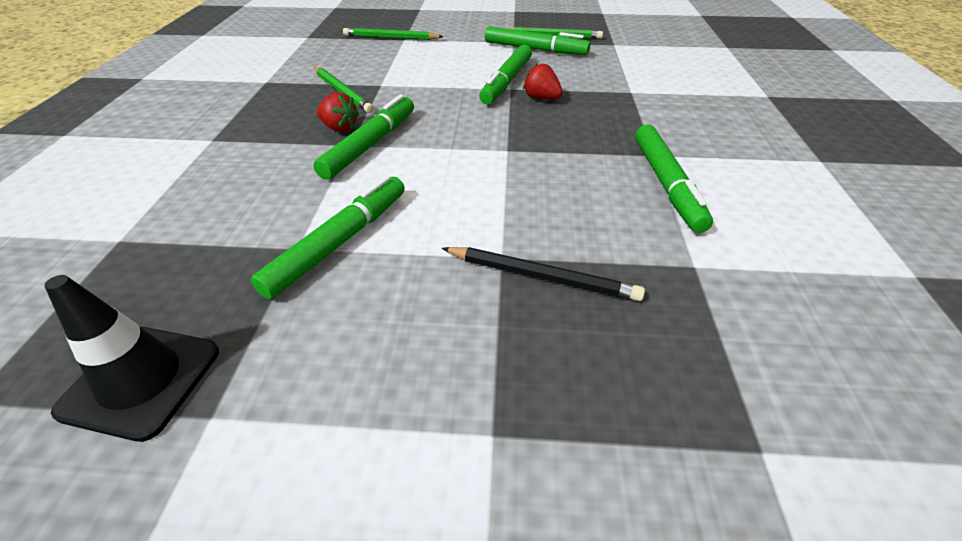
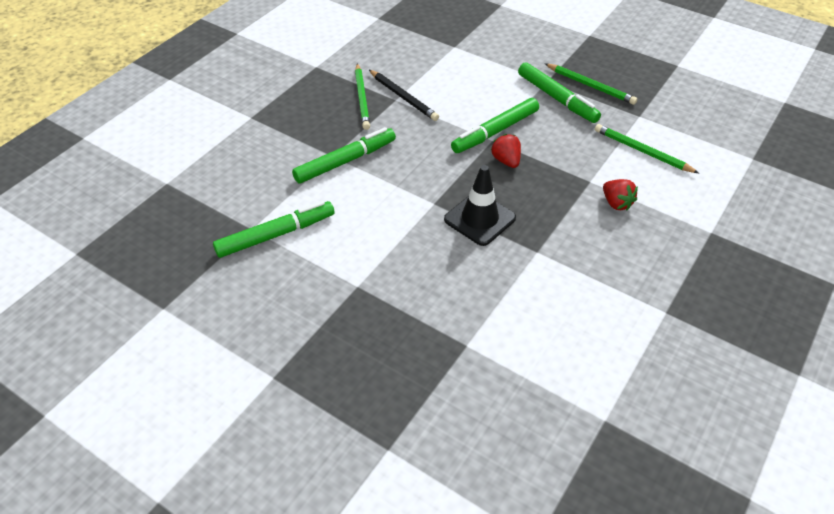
camera: 30 degrees right, 5 degrees up
(141, 380) = (144, 276): black traffic cone -> black traffic cone (479, 219)
(339, 128) = (336, 137): red strawberry -> red strawberry (616, 203)
(391, 38) = (444, 41): green pencil -> green pencil (642, 151)
(541, 276) = (368, 309): black pencil -> black pencil (403, 97)
(666, 184) = (516, 280): green marker -> none

